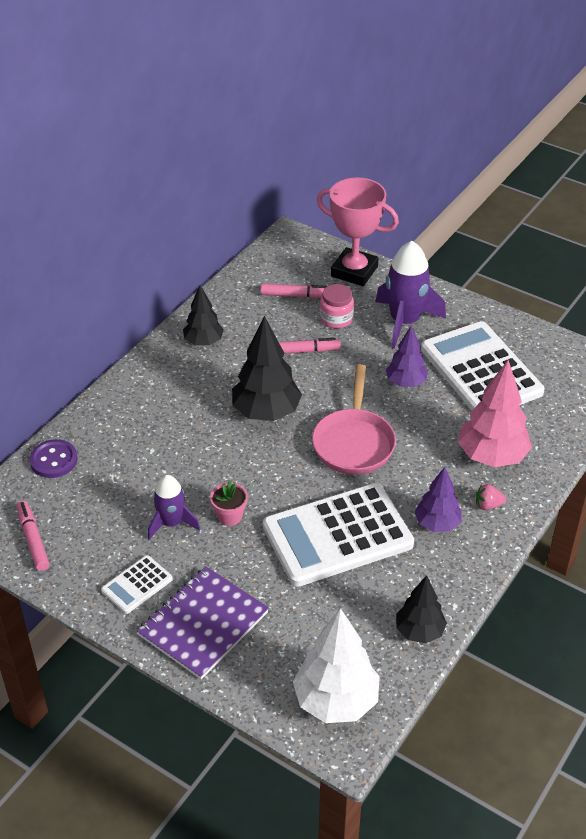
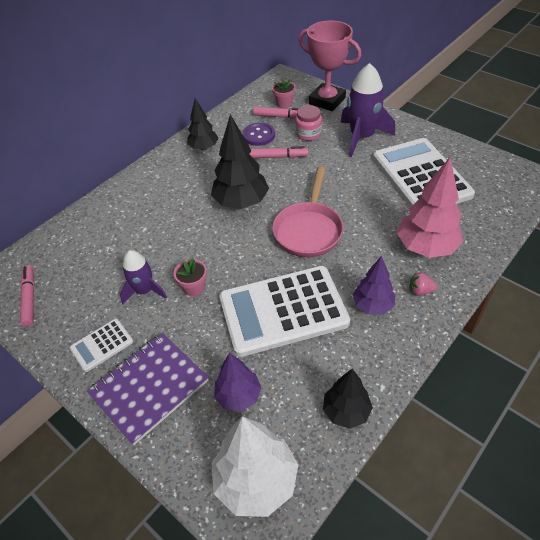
camera: 10 degrees right, 5 degrees up
(54, 460) = (66, 233): purple button -> purple button (259, 135)
(298, 276) = (284, 103): none -> pink flower pot
(406, 383) = (357, 183): purple tree -> purple tree (238, 396)

